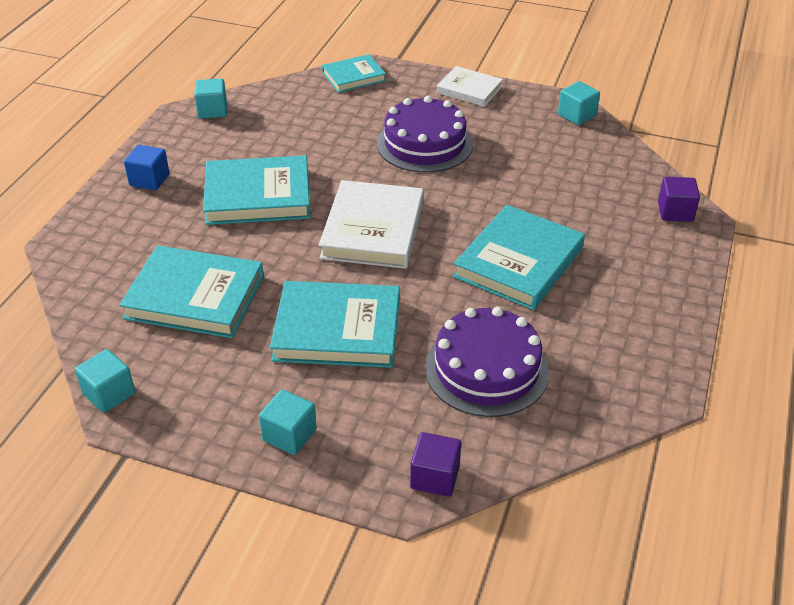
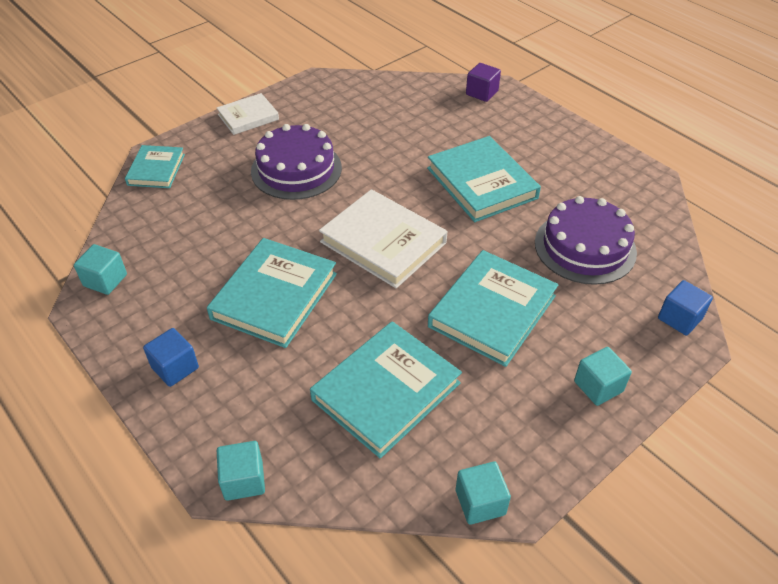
camera: 60 degrees left, 5 degrees up
(435, 477) = (679, 318): purple cube -> blue cube
(577, 115) = (336, 83): turquoise cube -> turquoise cube (243, 480)

